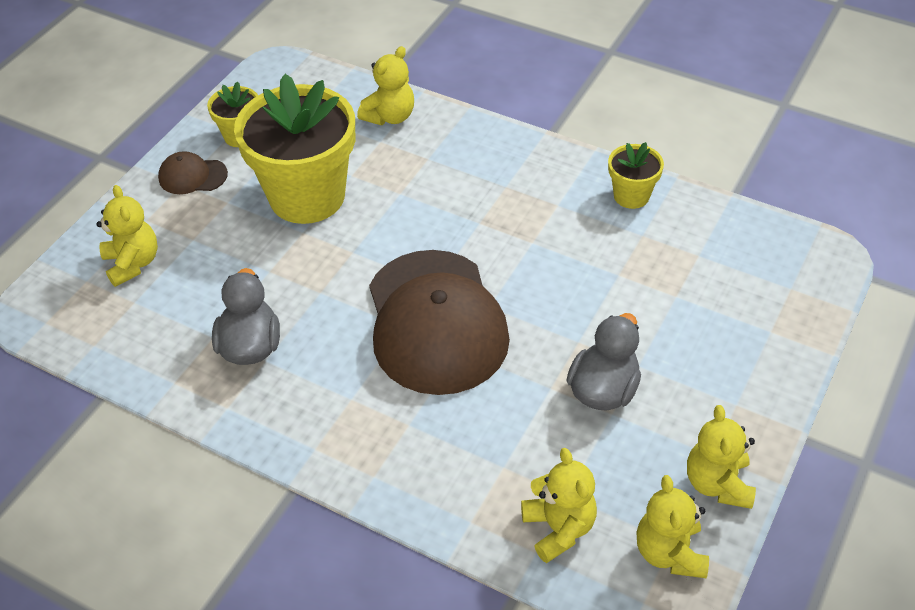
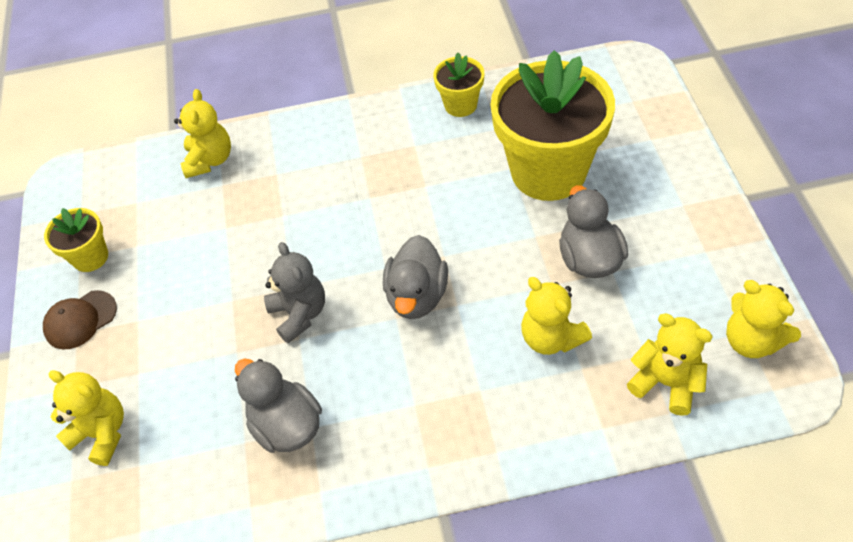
camera: 35 degrees left, 5 degrees up
(307, 196) = (205, 269): yellow flower pot -> yellow flower pot (548, 172)
(338, 274) = (299, 314): none -> grey teddy bear
(436, 322) = (417, 296): brown cap -> grey duck
(717, 483) = (729, 268): yellow teddy bear -> yellow teddy bear (551, 338)

